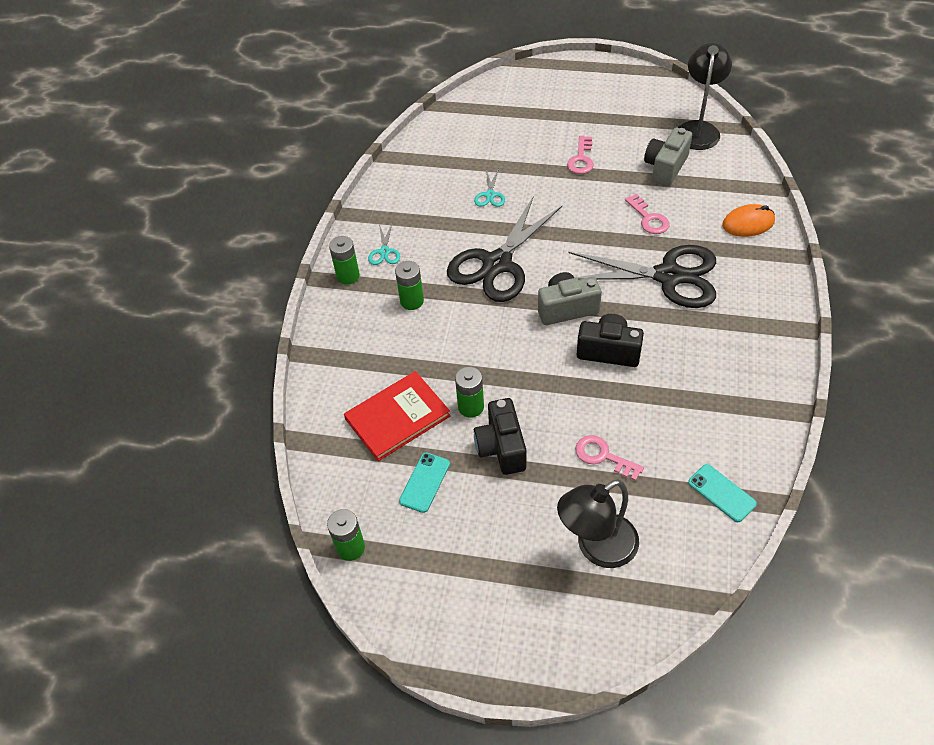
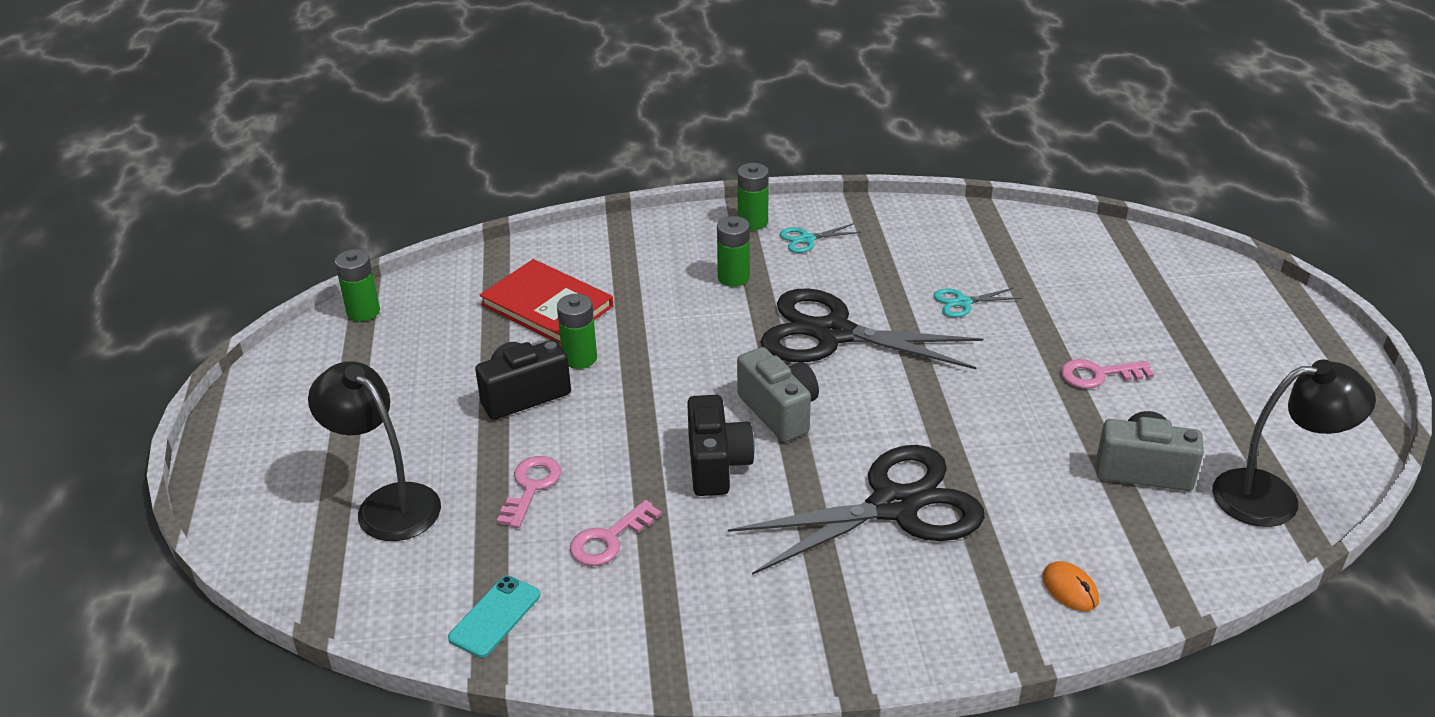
camera: 70 degrees right, 15 degrees down
(425, 482) = (458, 345): turquoise phone -> none
(648, 218) = (1009, 467): pink key -> pink key (609, 539)
(668, 276) = (894, 506): black scissors -> black scissors turned 105 degrees counterclockwise
(748, 223) = (1070, 589): orange mouse -> orange mouse, size x0.66

